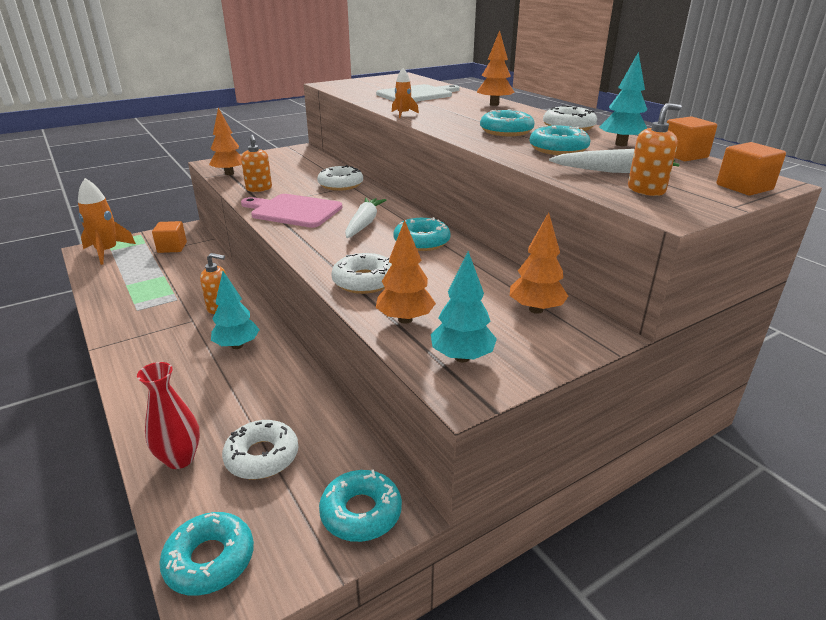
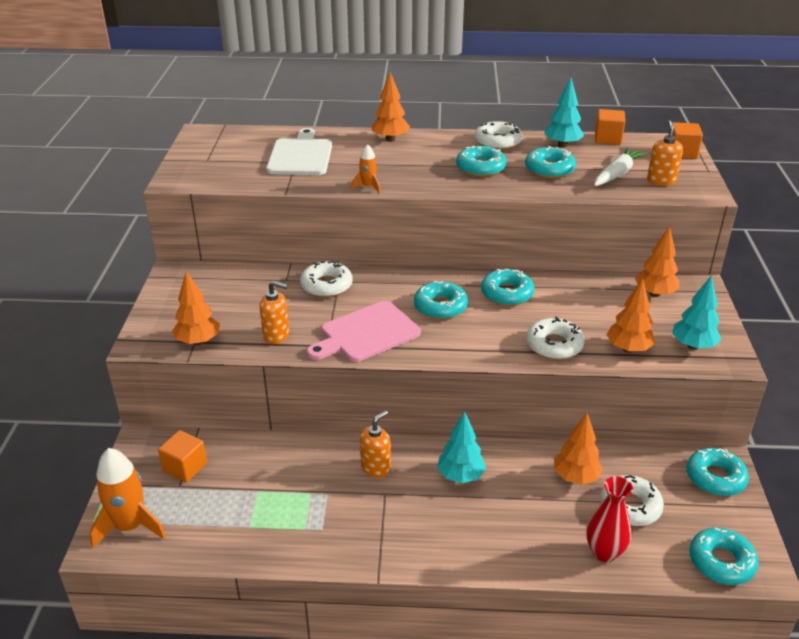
camera: 55 degrees left, 5 degrees up
(282, 407) = (575, 477): none -> orange tree
(364, 223) = (440, 306): white carrot -> turquoise donut

